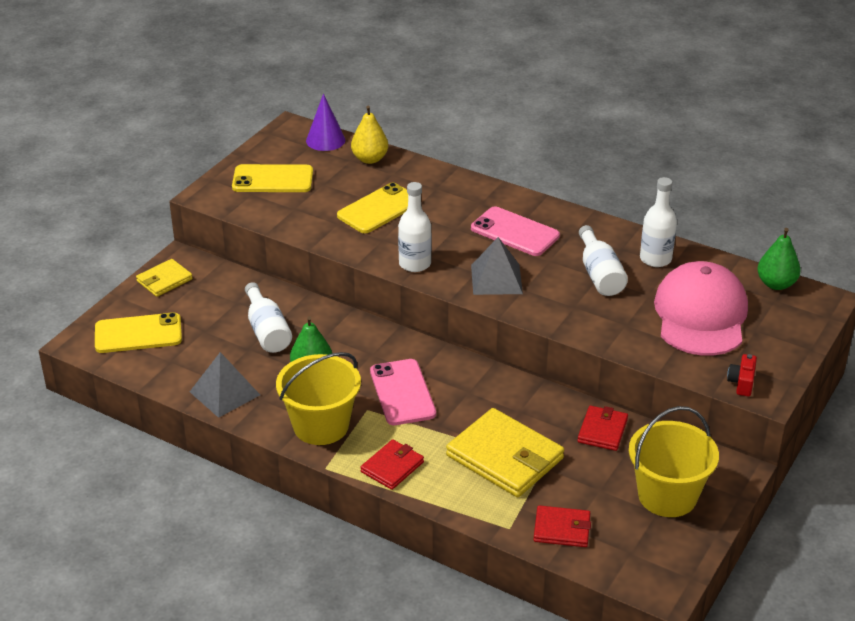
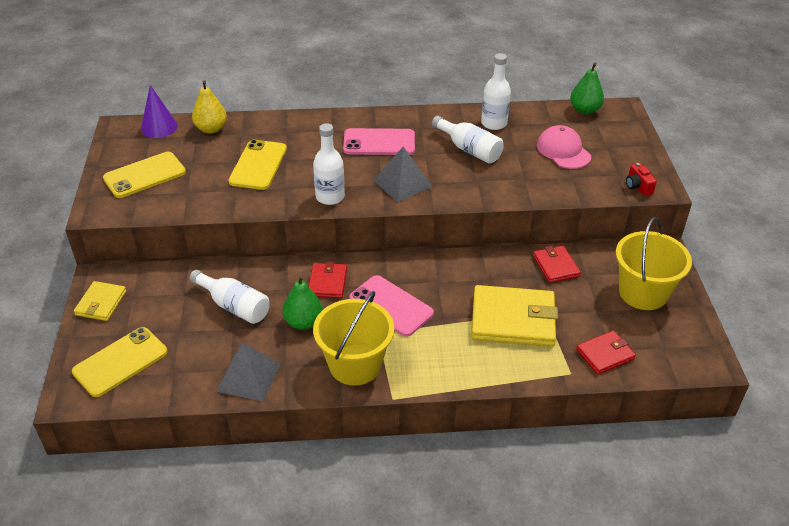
camera: 35 degrees left, 5 degrees up
(392, 467) = (442, 370): red wallet -> red wallet (327, 282)
(700, 315) = (563, 151): pink cap -> pink cap, size x0.60

